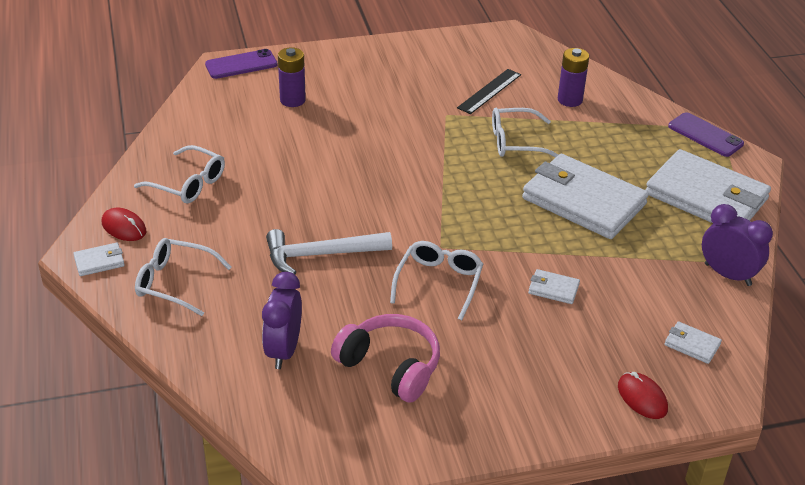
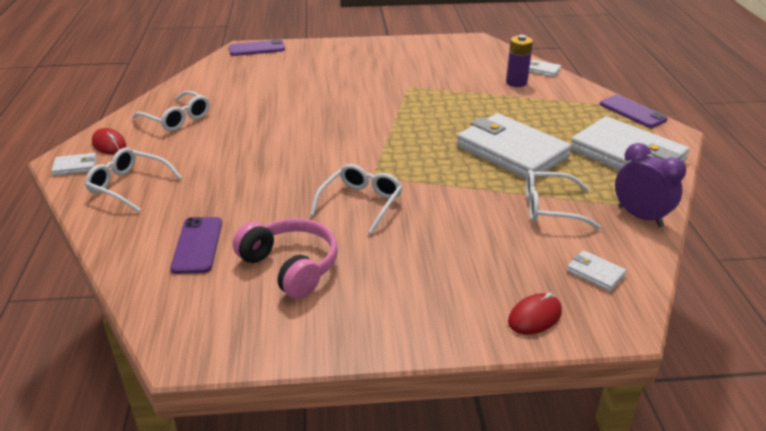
camera: 10 degrees right, 5 degrees down
(283, 350) = (197, 245): purple clock -> purple phone
(292, 100) = (287, 71): purple battery -> none
(321, 255) = (264, 174): white hammer -> none
(489, 91) = (449, 74): black ruler -> none
(516, 142) = (462, 107): white glasses -> white glasses (550, 208)
(553, 289) = (467, 215): white wallet -> white wallet (542, 70)
(642, 398) = (534, 317): red mouse -> red mouse turned 75 degrees clockwise

